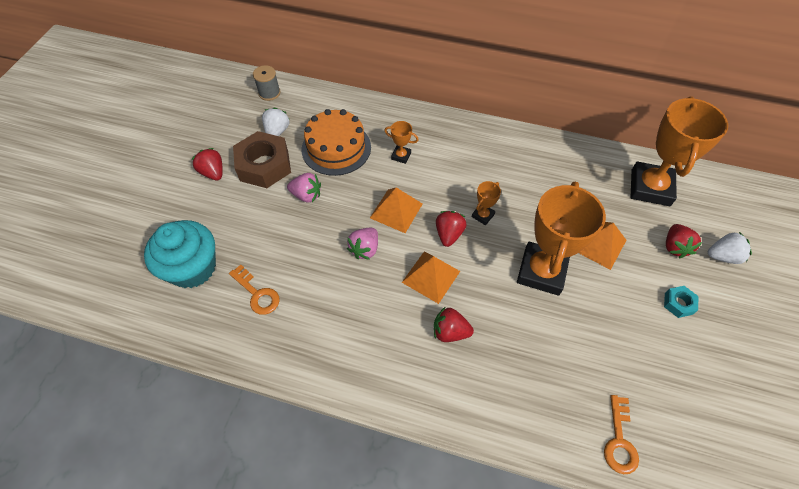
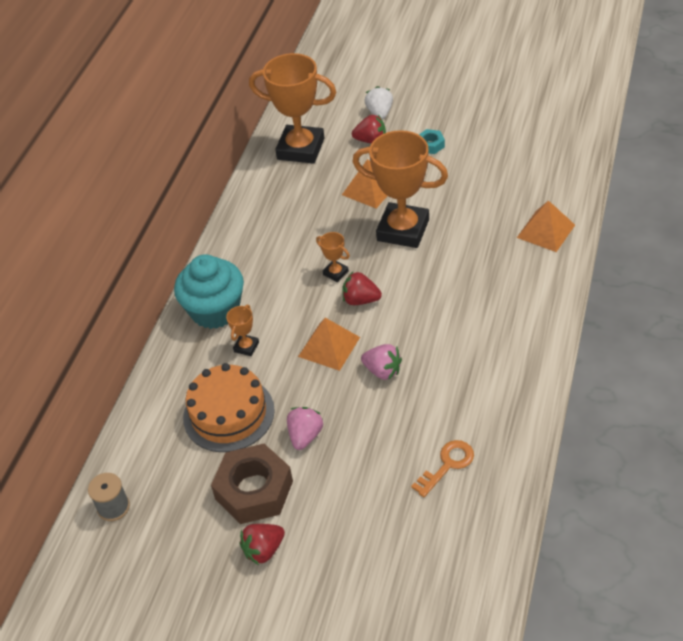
camera: 85 degrees left, 10 degrees down
(192, 268) = (417, 540): turquoise cupcake -> turquoise cupcake (215, 310)
(277, 131) = (192, 485): white strawberry -> none
(431, 276) = (414, 313): orange pyramid -> orange pyramid (545, 231)
(450, 332) = (475, 296): red strawberry -> none
(619, 440) = (559, 191): orange key -> none

